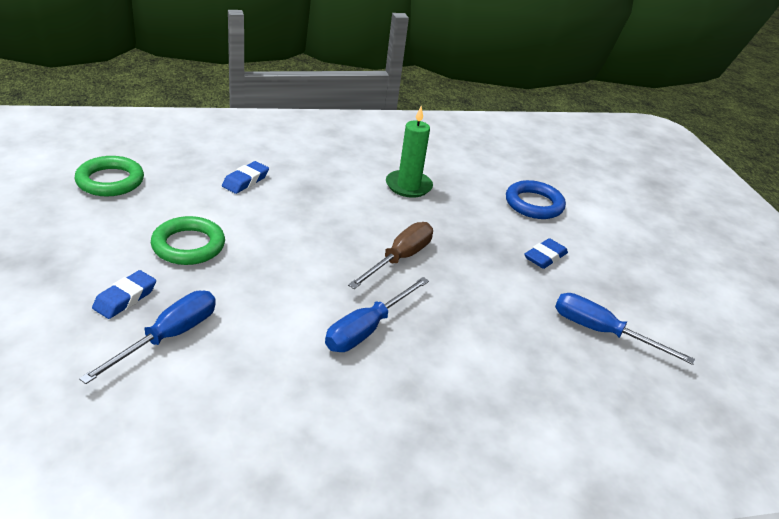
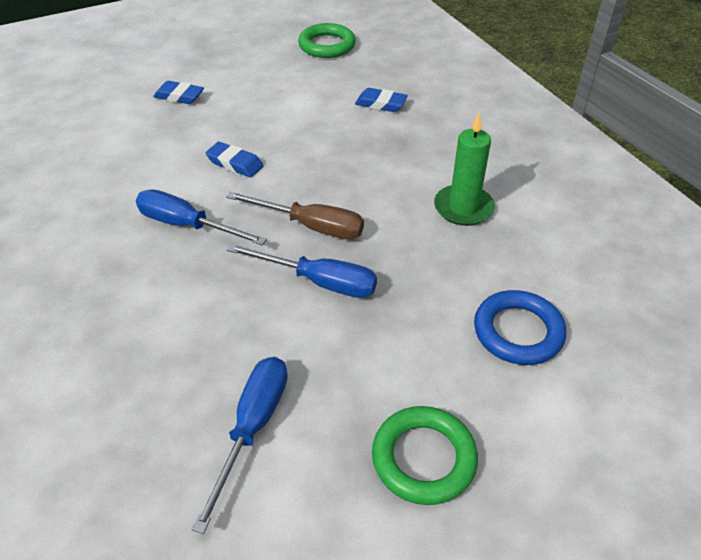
camera: 80 degrees right, 10 degrees up
(168, 337) = (142, 126): blue screwdriver -> blue screwdriver (319, 282)
(188, 245) = (260, 103): green ring -> green ring (423, 458)
(545, 257) = (390, 355): blue eraser -> blue eraser (235, 163)

